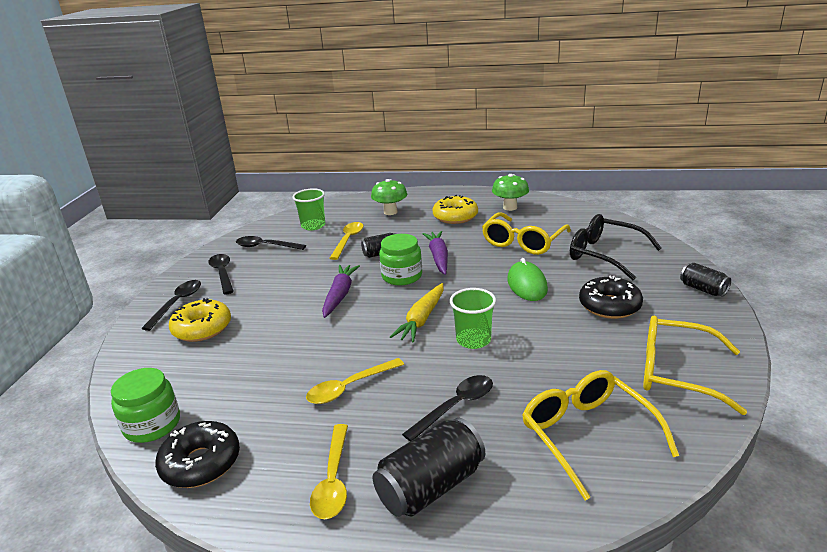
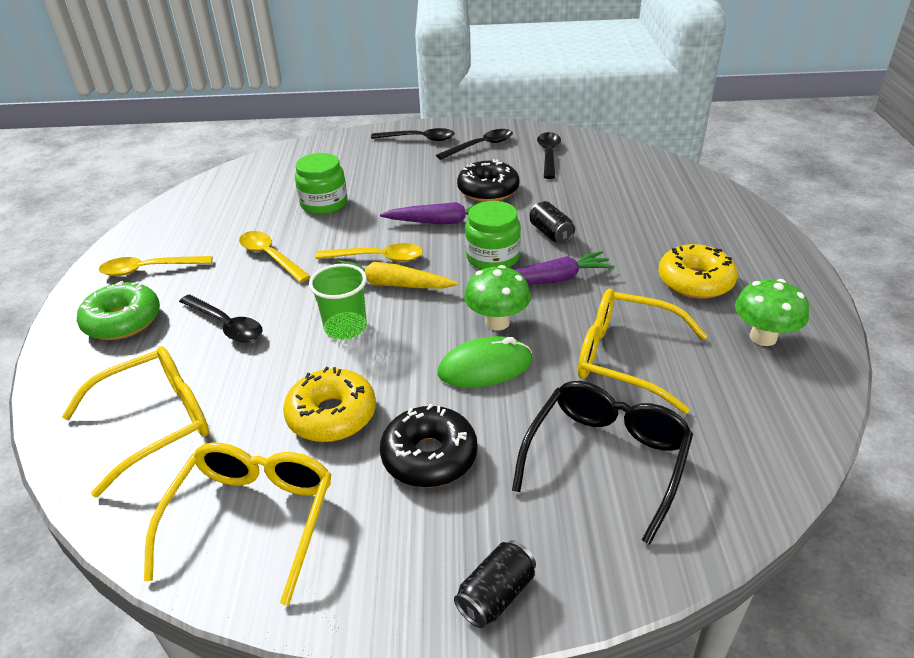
camera: 80 degrees right, 10 degrees up
(152, 425) = (240, 176): green jar -> green jar (324, 204)
(201, 463) = (189, 207): black donut -> black donut (488, 190)
(202, 328) = (375, 161): yellow donut -> yellow donut (332, 415)
(313, 226) = (615, 173): green cup -> none
(348, 240) = (582, 204): yellow spoon -> yellow spoon (378, 258)
(390, 212) = (685, 222): green mushroom -> green mushroom (497, 322)
(430, 486) = (123, 321): black can -> green donut

